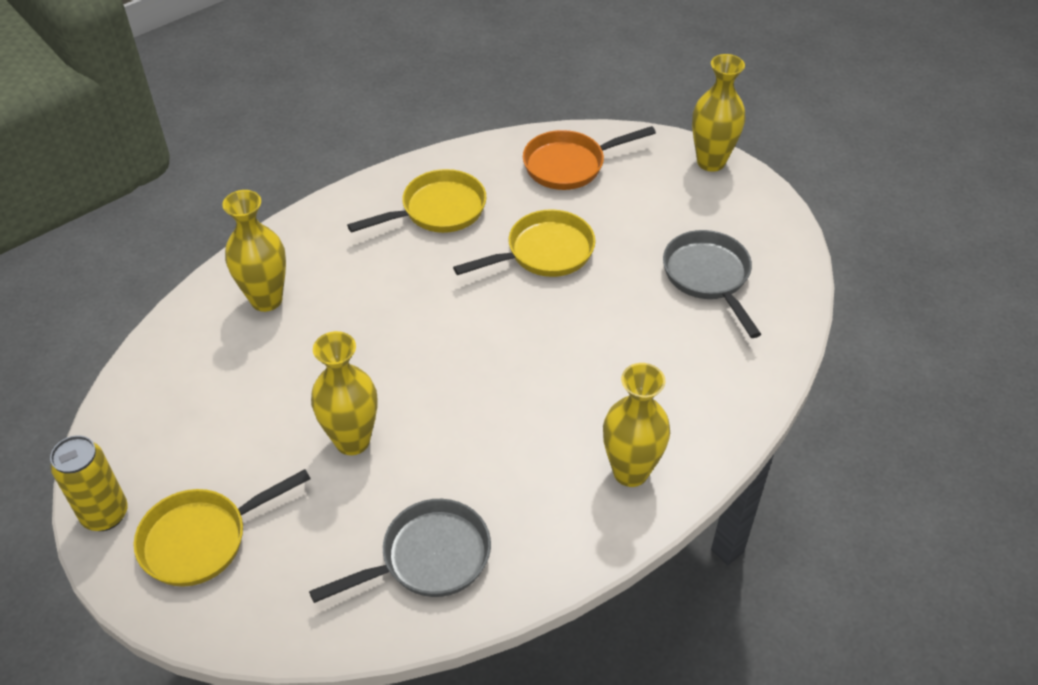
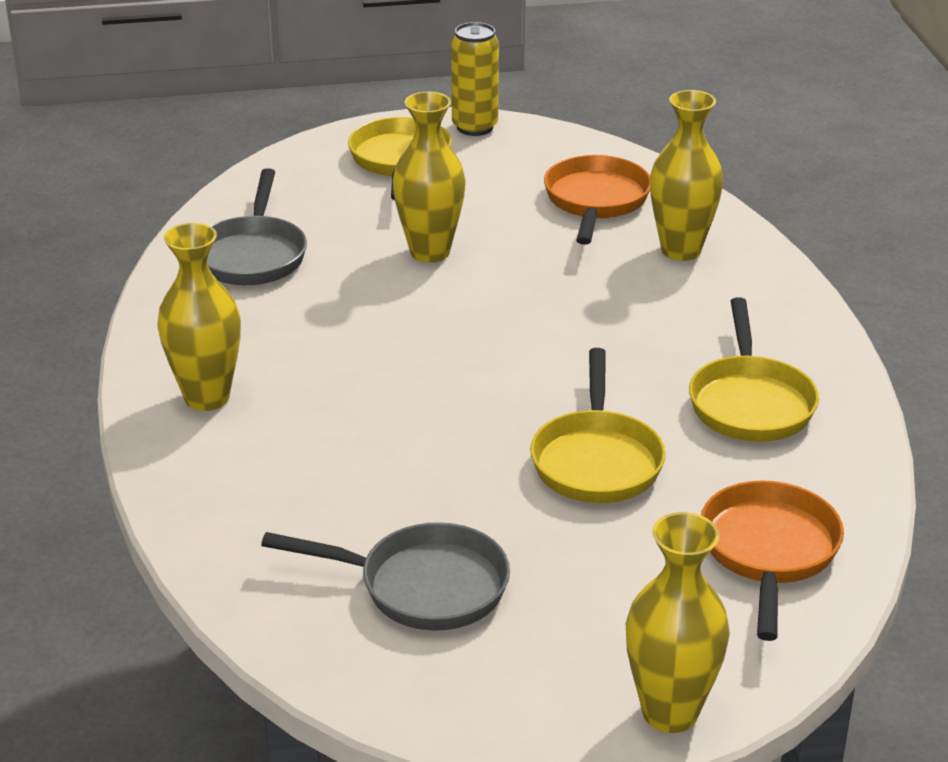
camera: 120 degrees right, 15 degrees down
(214, 373) = (596, 202): none -> orange pan

